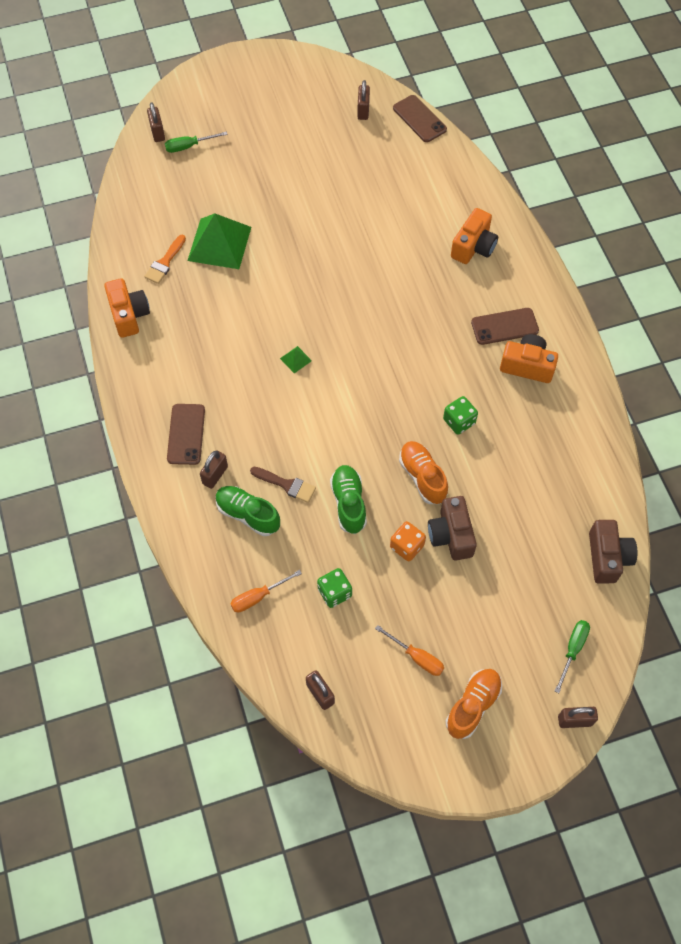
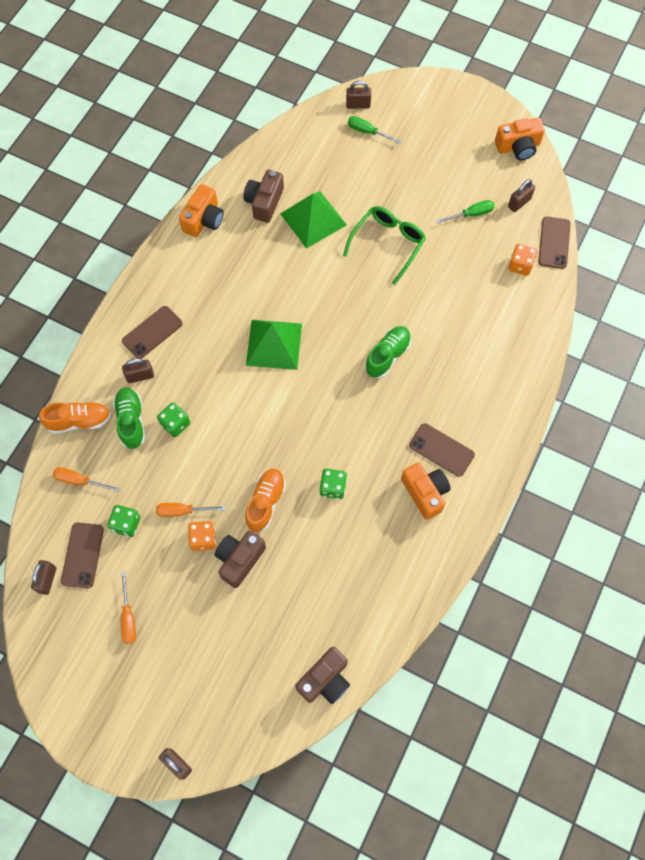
camera: 45 degrees right, 5 degrees up
(157, 132) = (358, 105): brown padlock -> brown padlock turned 60 degrees clockwise
(165, 262) = (264, 202): orange brush -> brown camera
(286, 485) = (175, 424): brown brush -> green dice
(296, 359) = (274, 344): green pyramid -> green pyramid, size x2.44
(299, 215) = (388, 244): none -> green glasses
(327, 648) = (82, 555): none -> brown phone
(348, 503) = (199, 474): green shoe -> green shoe (387, 356)
(367, 542) = (182, 511): none -> orange screwdriver
(413, 153) = (520, 265): none -> orange dice
(473, 247) = (485, 372): orange camera -> orange camera (518, 147)
(473, 706) = (126, 685): orange shoe -> orange shoe (79, 421)
(572, 650) = (229, 717): green screwdriver -> green screwdriver (471, 214)

